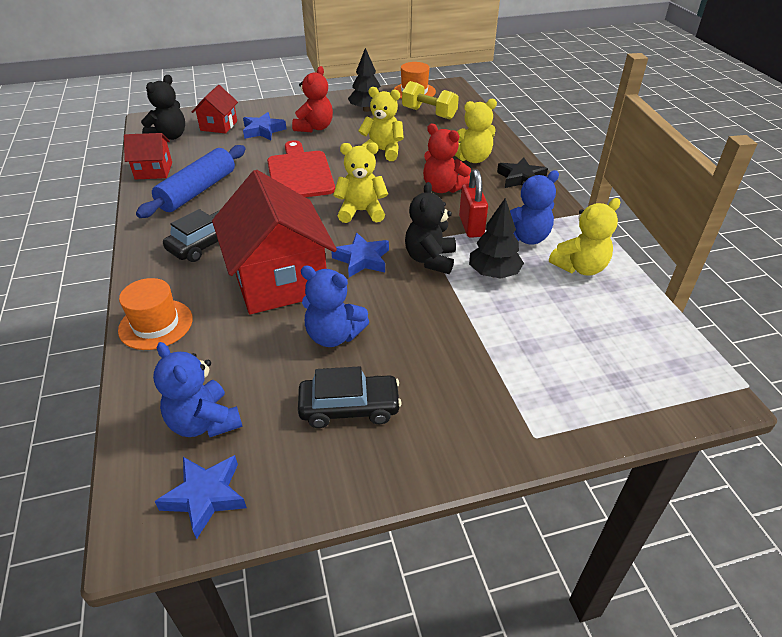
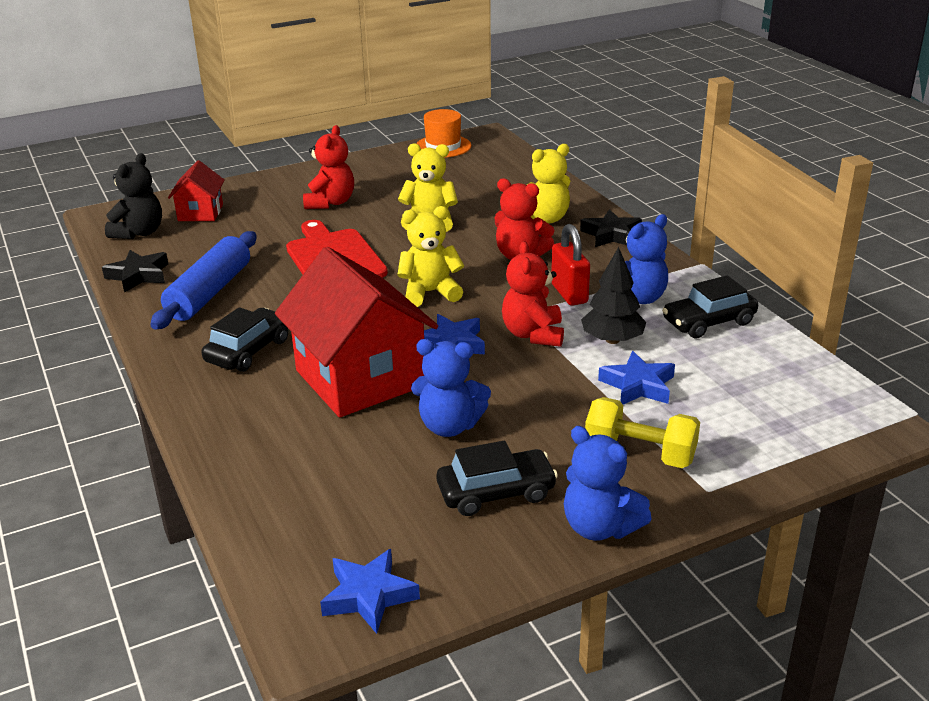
camera: 10 degrees left, 10 degrees down
(154, 171) = (138, 275): red house -> black star
(156, 324) = (228, 442): orange hat -> none
(204, 422) = (335, 529): blue teddy bear -> blue teddy bear (600, 527)
(263, 131) = (263, 213): blue star -> blue star (638, 385)
(367, 109) = (390, 174): black tree -> none
(429, 113) = (472, 171): yellow dumbbell -> yellow dumbbell (640, 453)
(430, 259) = (533, 334): black teddy bear -> red teddy bear
(580, 267) = (709, 322): yellow teddy bear -> black car

